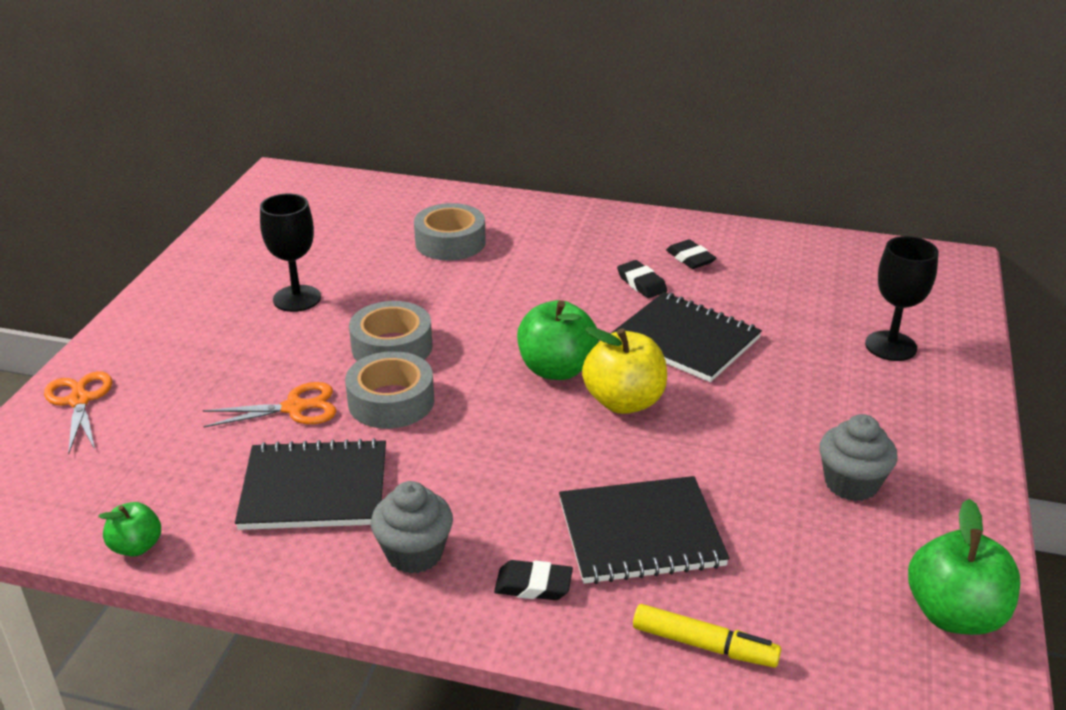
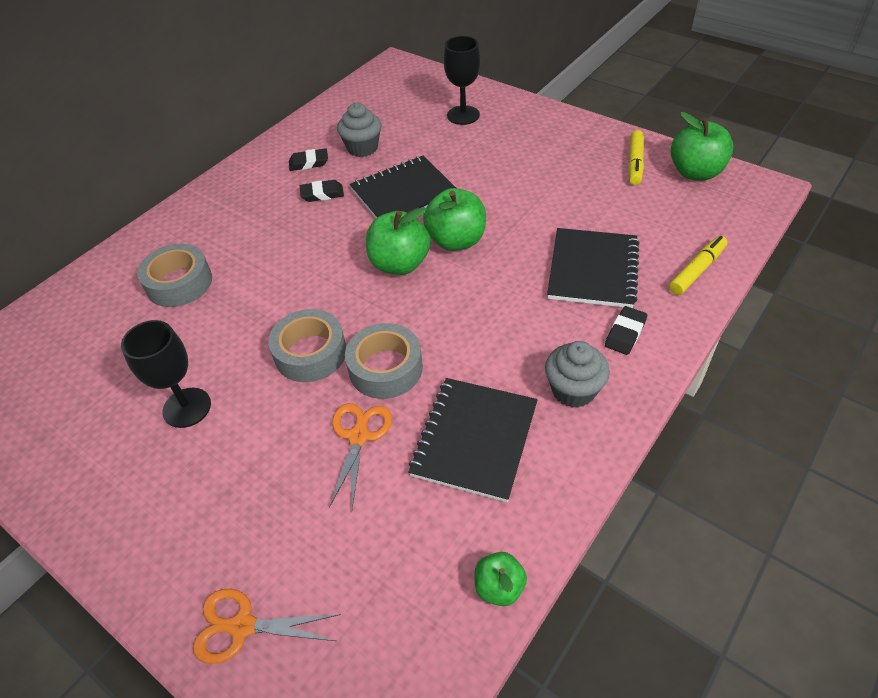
camera: 65 degrees left, 15 degrees up
(624, 401) = (456, 241): yellow apple -> green apple
(851, 483) = (581, 172): grey cupcake -> grey cupcake (362, 148)
(921, 538) = (635, 163): none -> yellow marker

